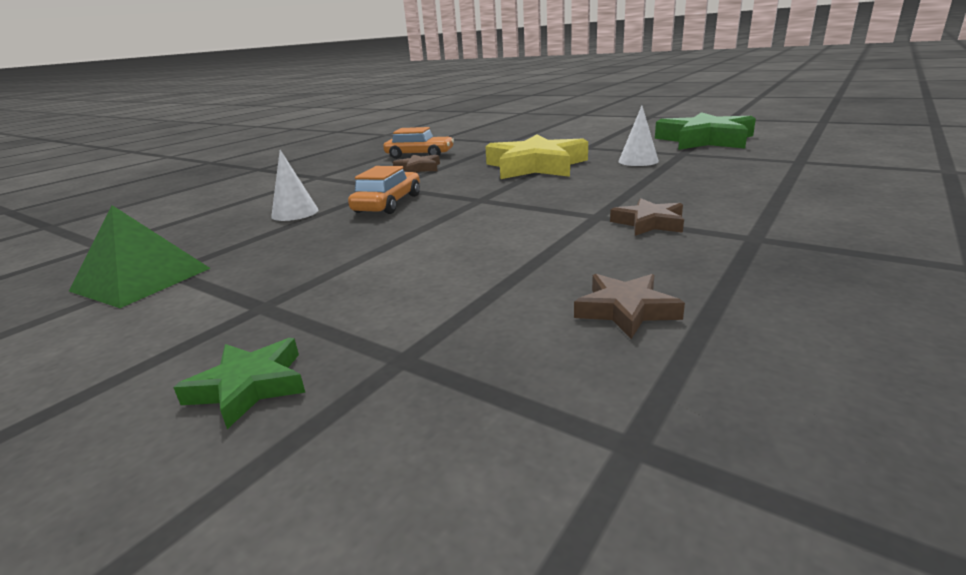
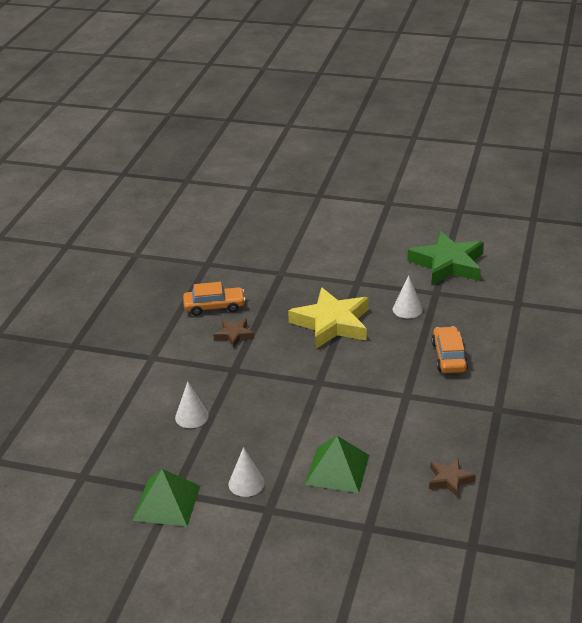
camera: 20 degrees left, 10 degrees up
(249, 386) = (315, 555): green star -> none
(272, 273) = (246, 483): none -> white cone
(388, 203) = (254, 395): orange car -> orange car (449, 357)
(424, 274) = (337, 469): none -> green pyramid
(649, 223) = (439, 400): brown star -> none

